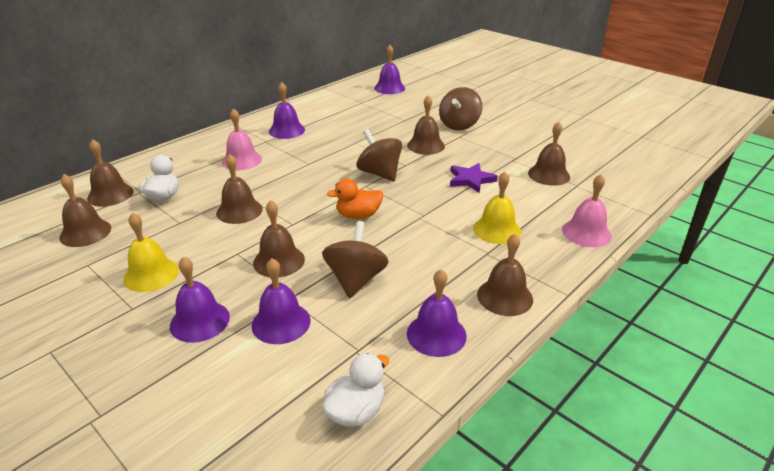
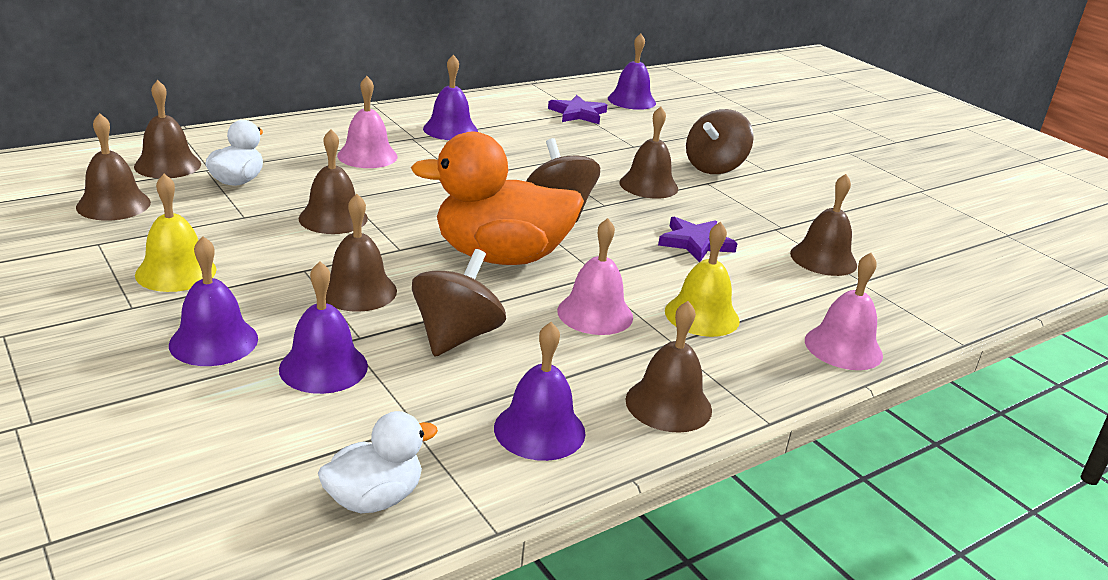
camera: 10 degrees right, 5 degrees down
(358, 215) = (500, 257): orange duck -> orange duck, size x1.97
(361, 103) = (578, 113): none -> purple star
(433, 243) = (595, 313): none -> pink bell

